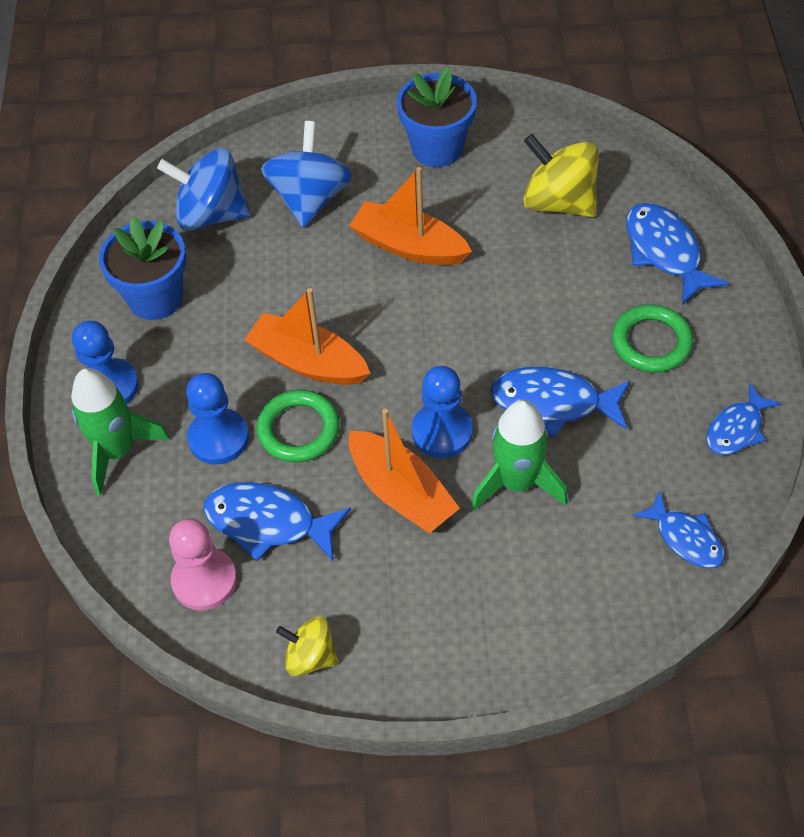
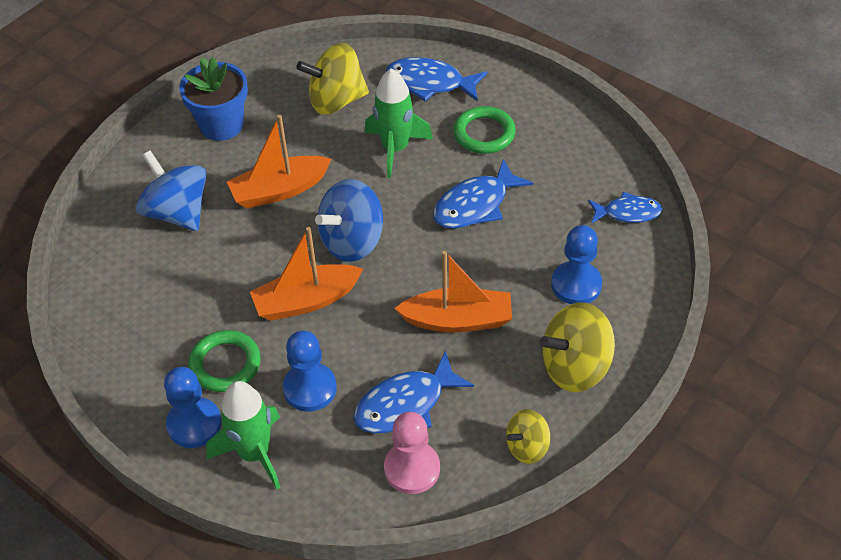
camera: 50 degrees left, 5 degrees down
(155, 298) = (152, 349): blue flower pot -> none
(211, 214) = (120, 272): blue spinning top -> blue spinning top (352, 241)
(298, 429) = (352, 341): green ring -> green ring (225, 364)
(441, 631) = (575, 367): none -> yellow spinning top
(442, 432) = (436, 270): blue pawn -> blue pawn (576, 284)
(517, 483) = (512, 260): green rocket -> green rocket (395, 149)
(737, 429) = (581, 140): blue fish -> none

